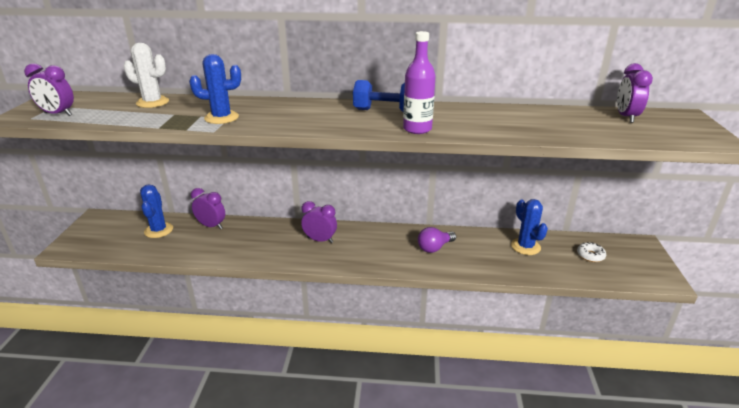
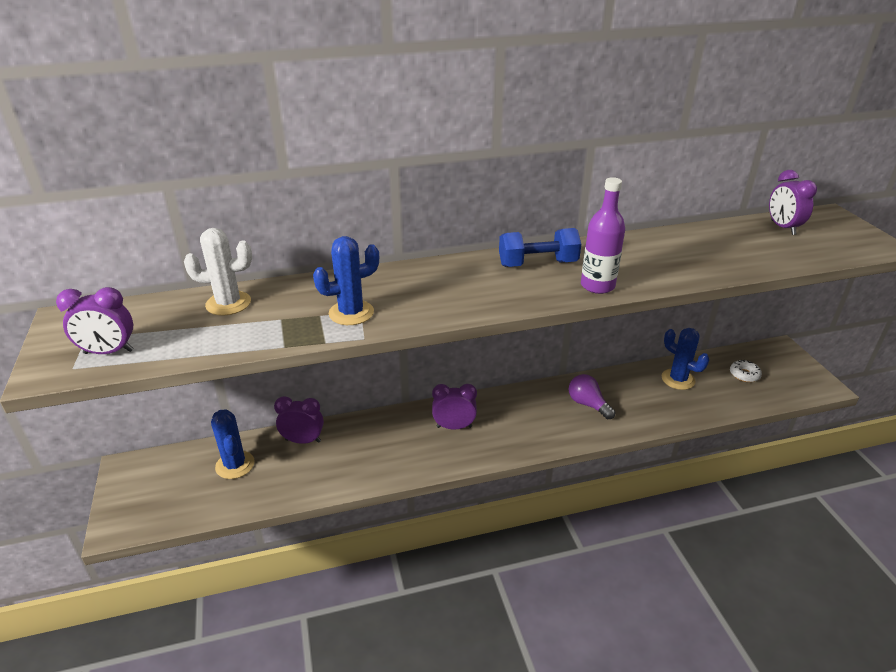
camera: 20 degrees left, 5 degrees up
(434, 248) = (588, 404): purple light bulb -> purple light bulb turned 105 degrees clockwise

